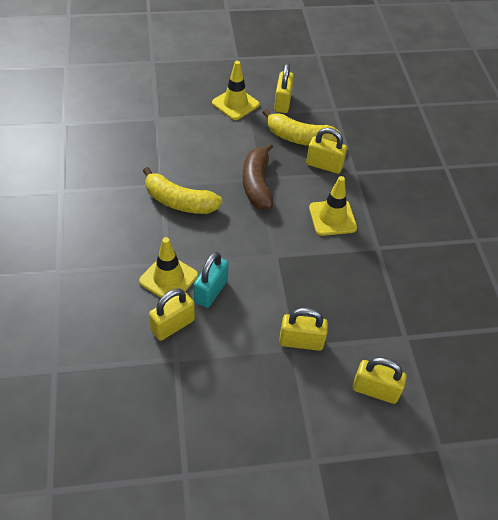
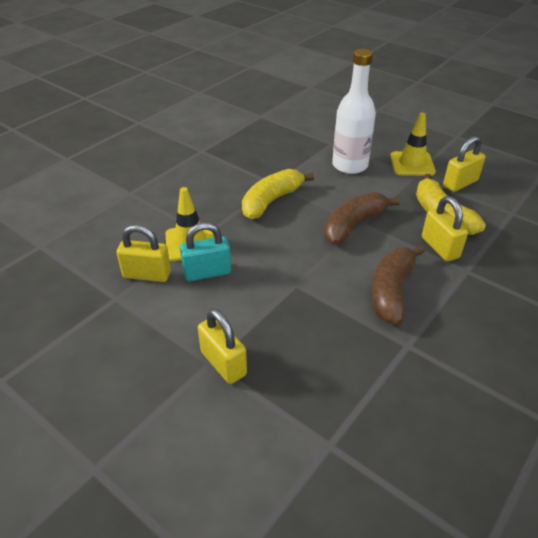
camera: 50 degrees right, 10 degrees down
(179, 201) = (271, 201): yellow banana -> yellow banana turned 60 degrees clockwise
(195, 132) = (350, 165): none -> white bottle
(332, 218) = (391, 291): yellow traffic cone -> brown banana
(375, 390) = (231, 463): yellow padlock -> none

